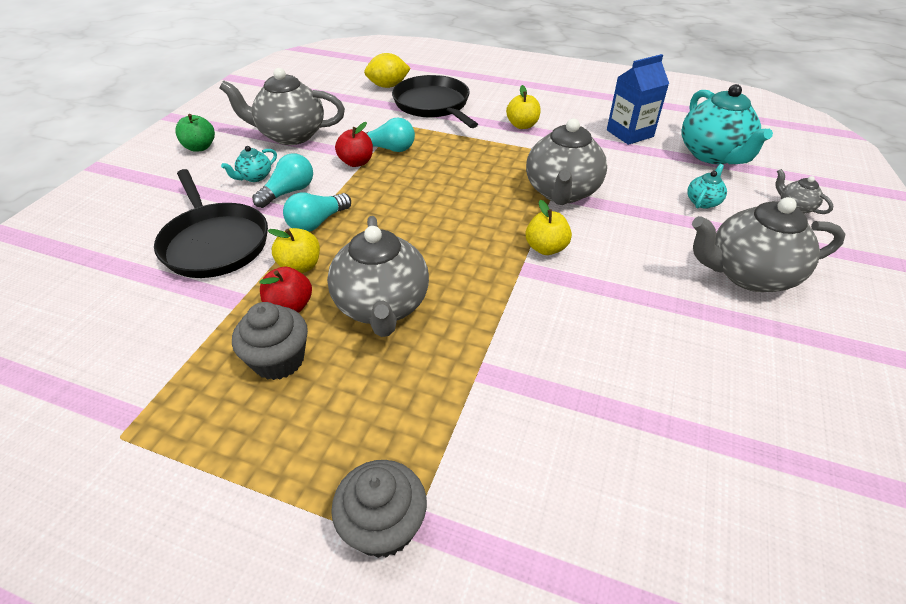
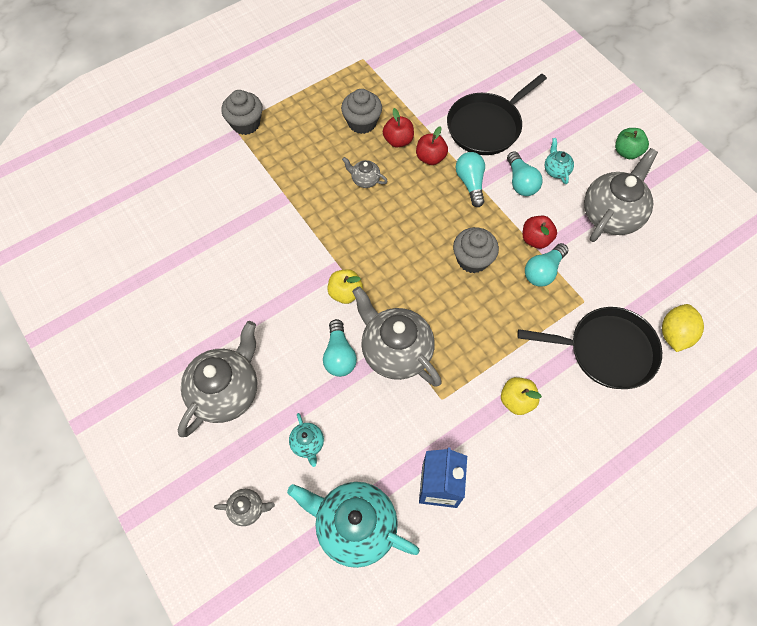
camera: 125 degrees right, 20 degrees up
(214, 243) = (486, 126): black pan -> black pan turned 45 degrees counterclockwise
(300, 266) = (430, 158): yellow apple -> red apple
(382, 306) = (365, 180): grey teapot -> grey teapot, size x0.46
(416, 187) = (472, 259): none -> grey cupcake
(610, 221) = (339, 355): none -> turquoise light bulb

